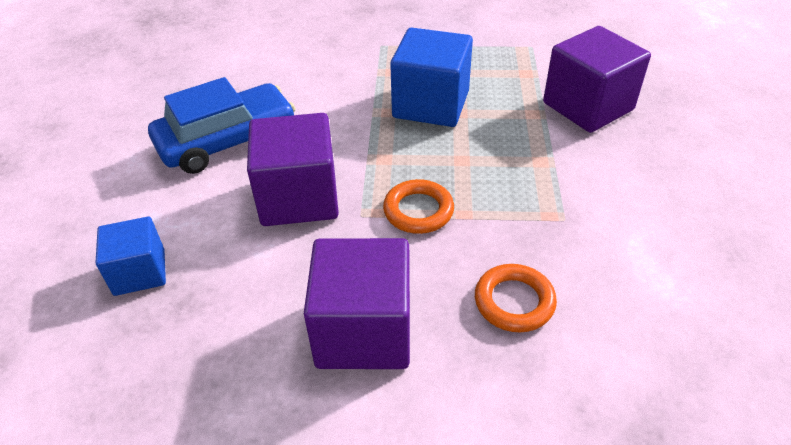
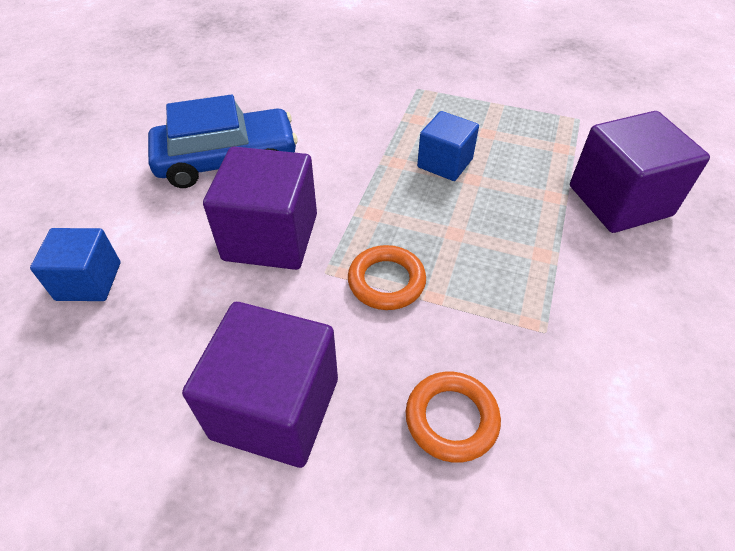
camera: 15 degrees right, 5 degrees up
(431, 104) = (445, 163): blue cube -> blue cube, size x0.61

